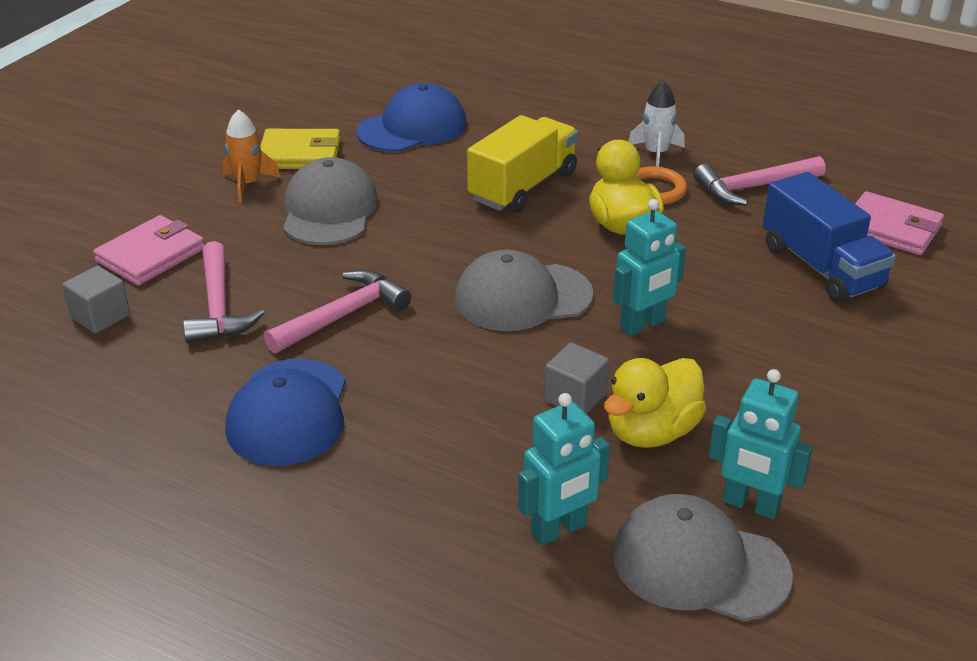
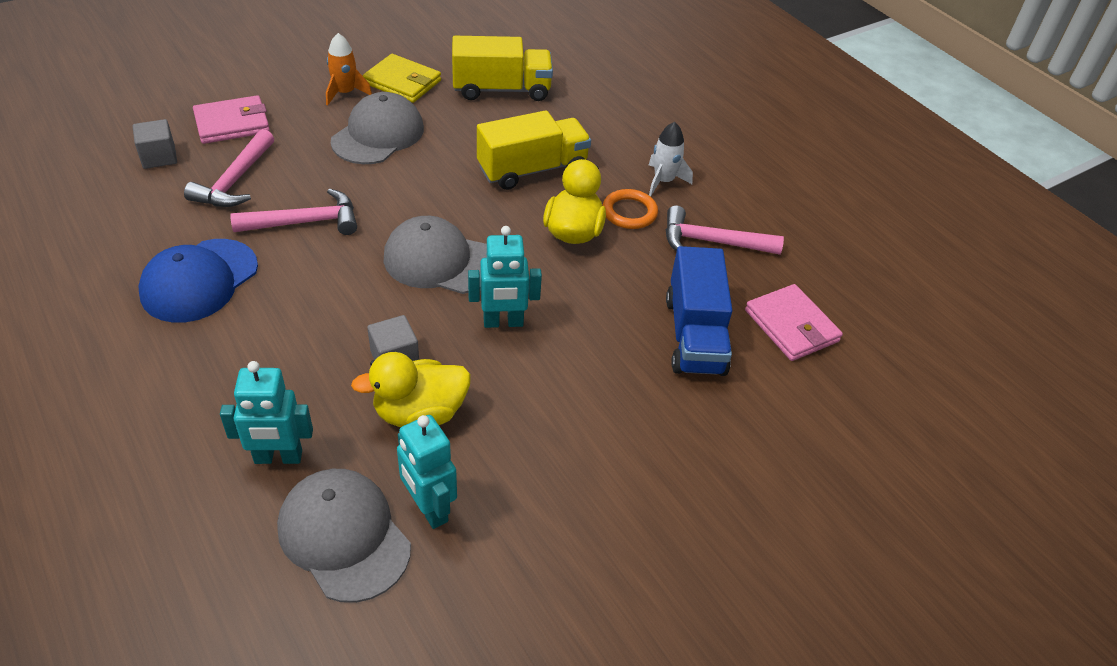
camera: 25 degrees right, 10 degrees up
(412, 128) = (501, 89): blue cap -> yellow truck

